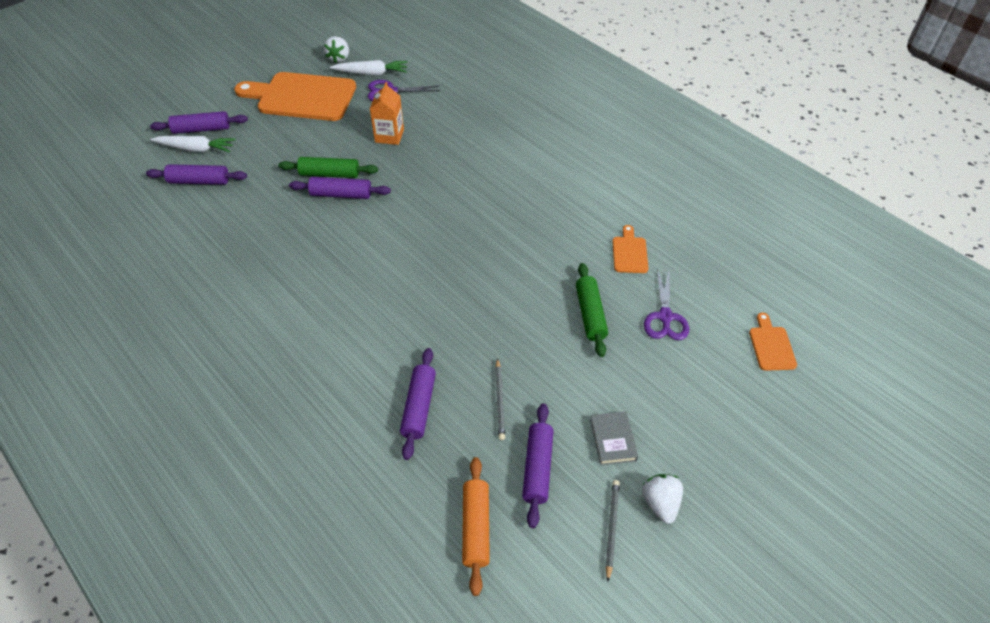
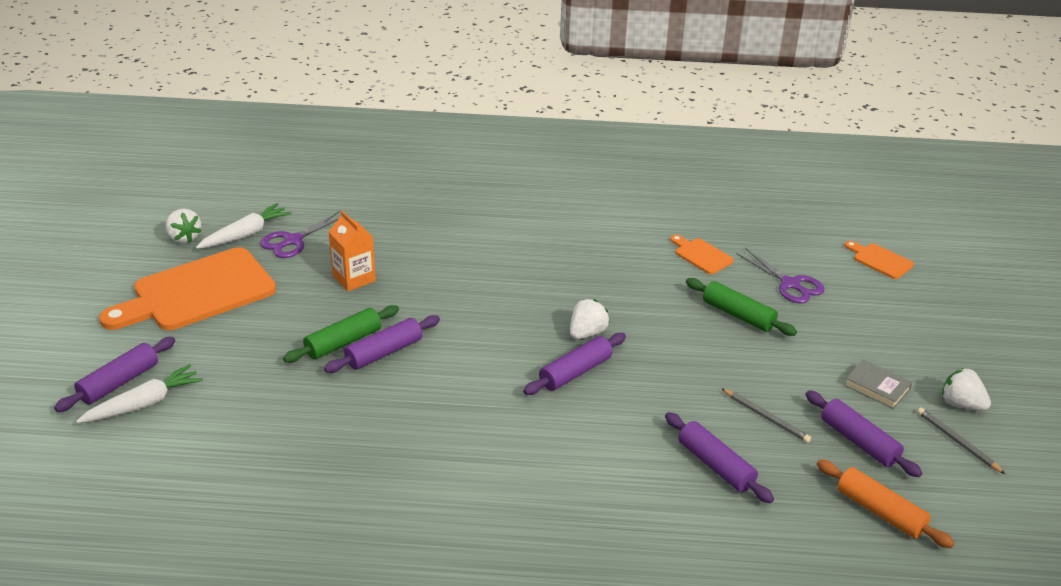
camera: 45 degrees left, 15 degrees down
(199, 181) = (200, 430): purple rolling pin -> purple rolling pin (575, 372)
(470, 259) = (587, 333): none -> white strawberry

